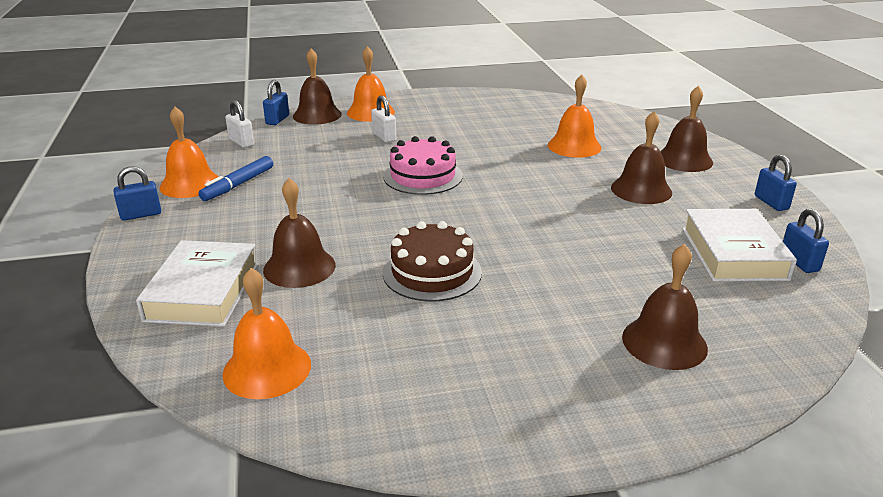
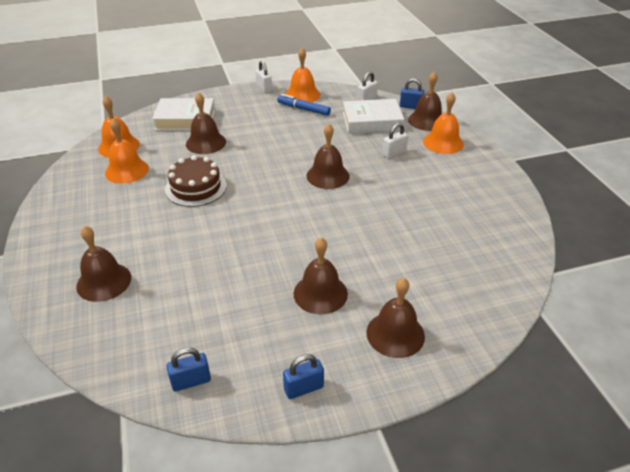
camera: 85 degrees right, 10 degrees up
(141, 215) = (264, 88): blue padlock -> white padlock
(423, 176) = (327, 176): pink cake -> brown bell
(574, 146) = (407, 256): orange bell -> orange bell (127, 170)
(733, 253) = (208, 338): white book -> white book (372, 121)

